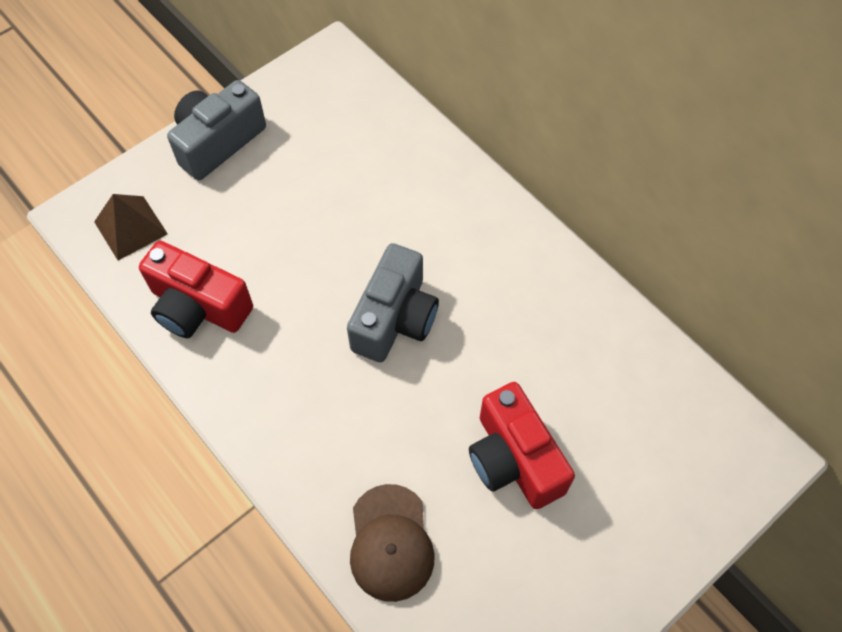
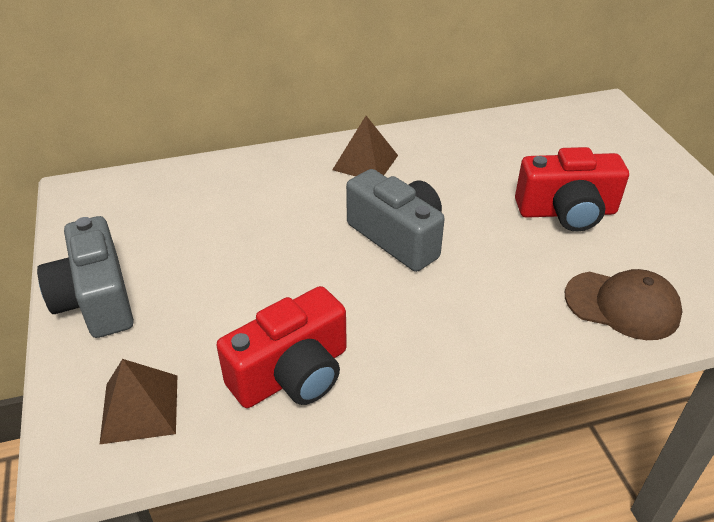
camera: 65 degrees left, 20 degrees down
(496, 247) = (365, 162): none -> brown pyramid

